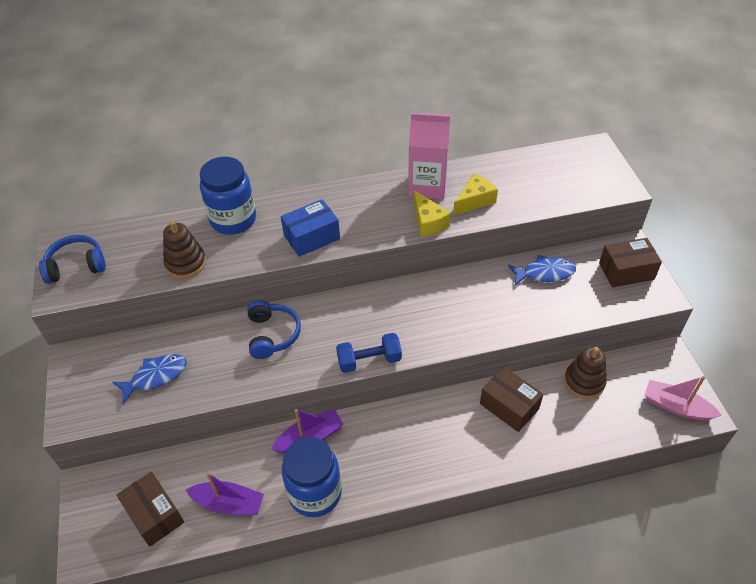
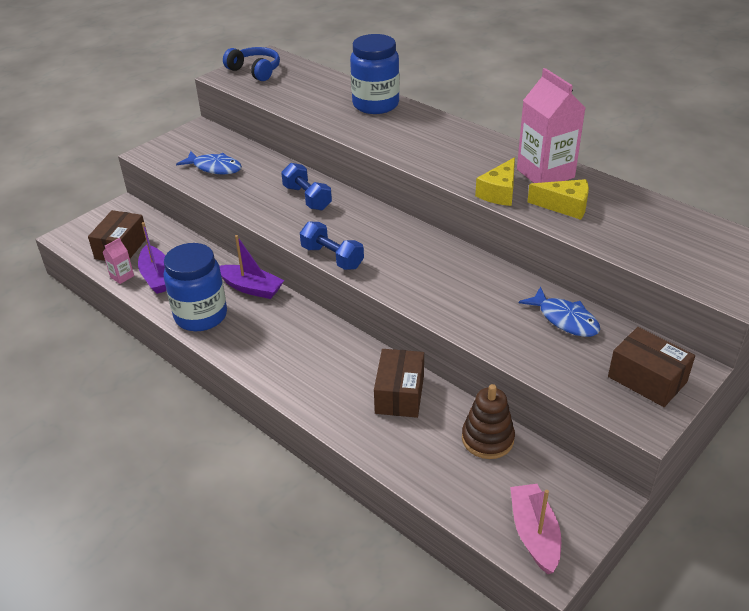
camera: 55 degrees right, 10 degrees down
(186, 263) = (306, 107): brown stacking toy -> none
(201, 533) = (122, 276): none -> pink carton
(272, 334) = (307, 198): blue headphones -> blue dumbbell
(311, 237) = (402, 145): blue box -> none

